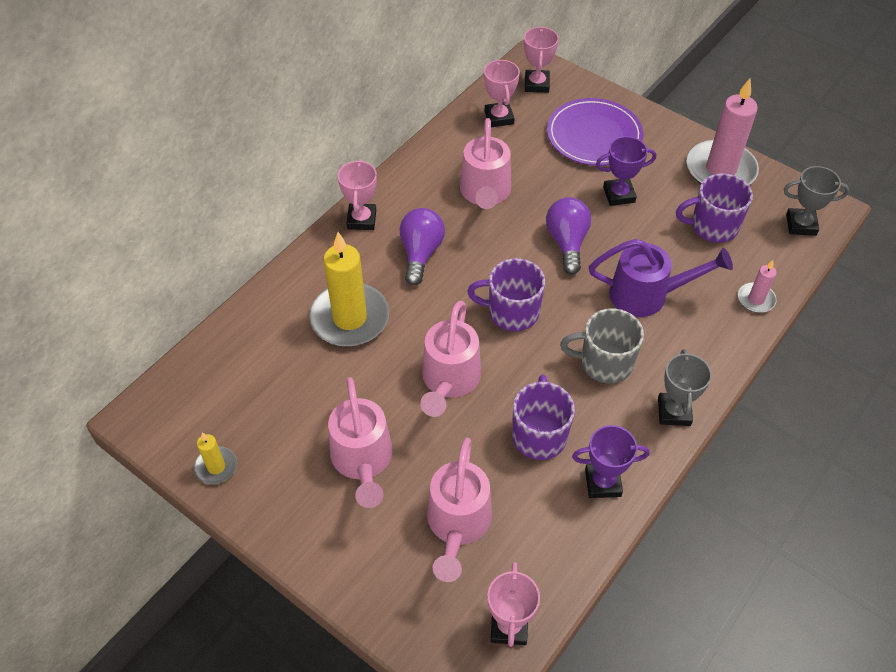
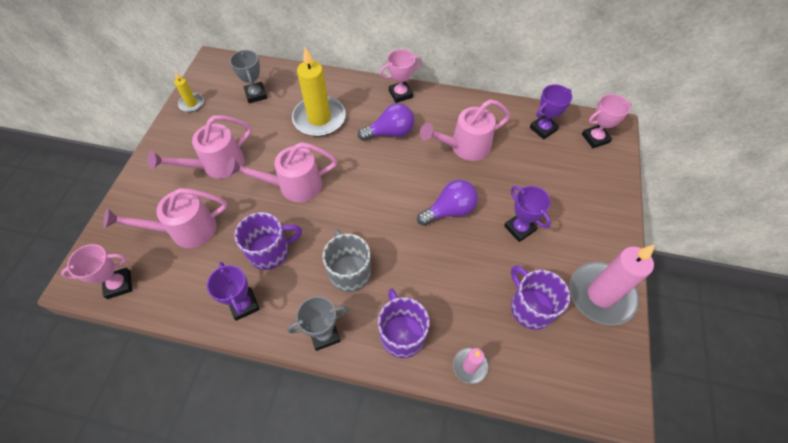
camera: 65 degrees right, 5 degrees up
(499, 117) = (543, 129): pink trophy -> purple trophy
(511, 312) = (367, 199): purple mug -> purple mug (402, 334)
(594, 135) = (570, 192): purple plate -> none
(647, 295) = (429, 280): purple watering can -> none
(801, 225) = (581, 383): grey trophy -> grey trophy (256, 94)

